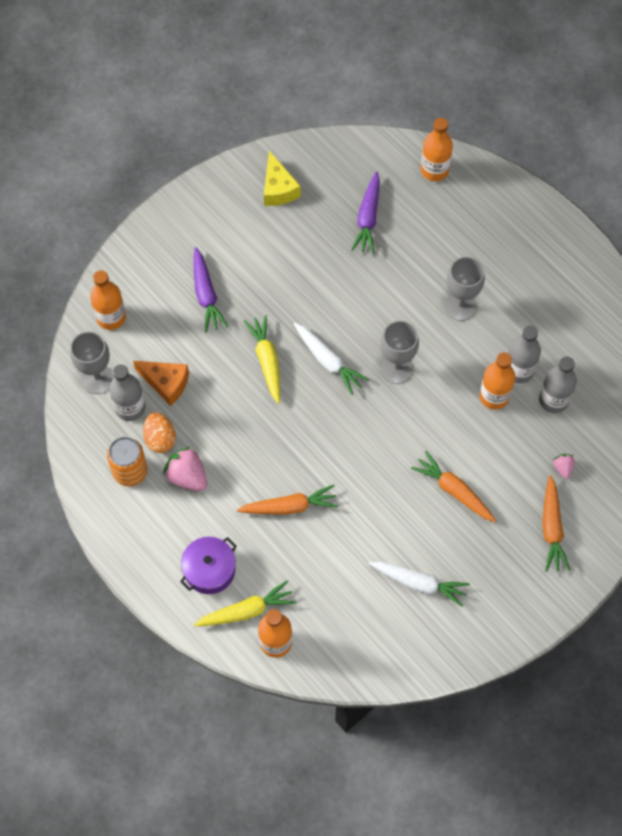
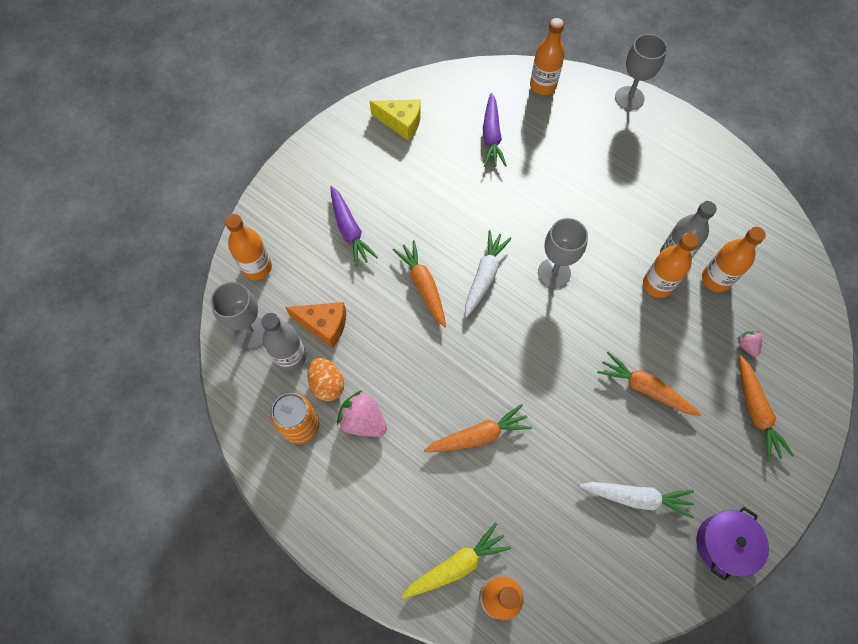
camera: 10 degrees left, 0 degrees up
(209, 570) = (406, 523): purple pot -> purple pot (724, 544)
(267, 361) = (423, 286): yellow carrot -> orange carrot
(278, 188) = (401, 122): yellow cheese -> yellow cheese turned 45 degrees counterclockwise
(328, 361) = (484, 276): white carrot -> white carrot turned 105 degrees counterclockwise
(460, 306) = (600, 203): grey goblet -> grey goblet (629, 98)
(553, 400) = (716, 279): grey bottle -> orange bottle

